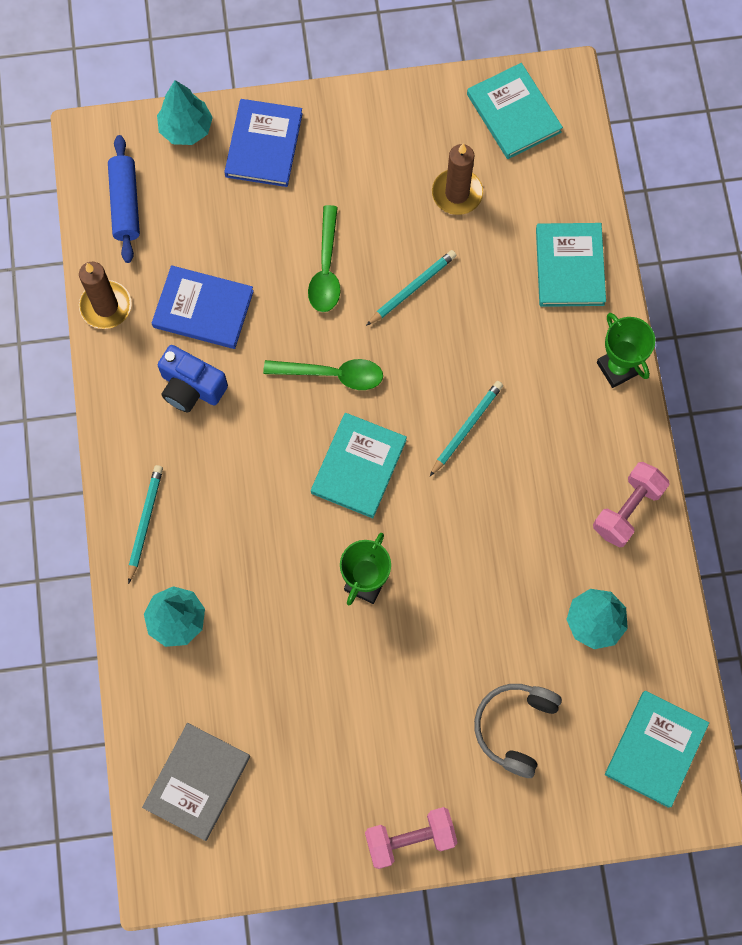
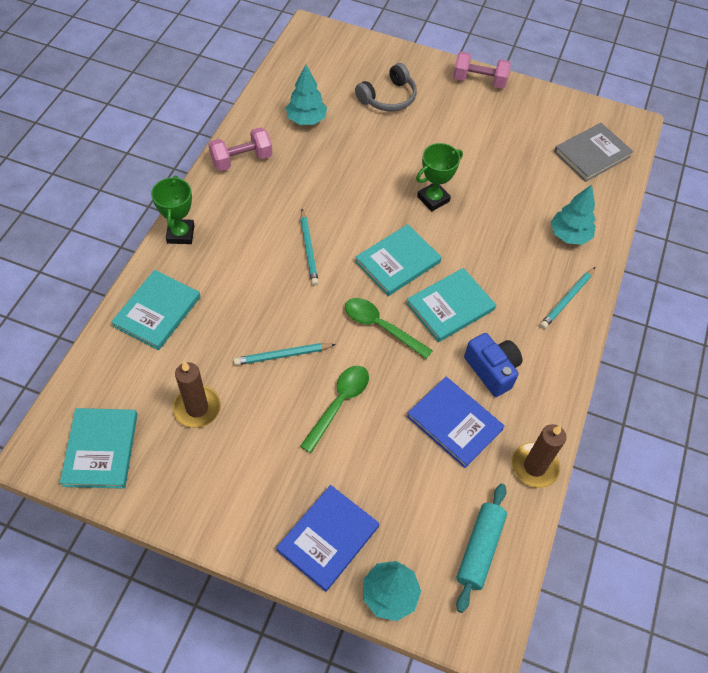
camera: 155 degrees left, 15 degrees down
(125, 204) = (480, 549): blue rolling pin -> turquoise rolling pin
(466, 428) = (309, 249): turquoise pencil -> turquoise pencil turned 75 degrees counterclockwise
(655, 749) = (317, 57): turquoise book -> turquoise book (450, 307)

